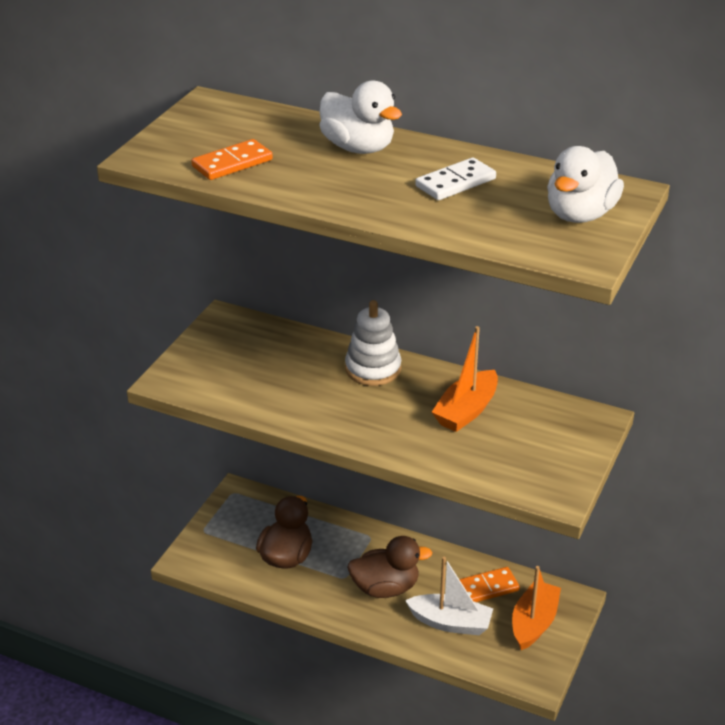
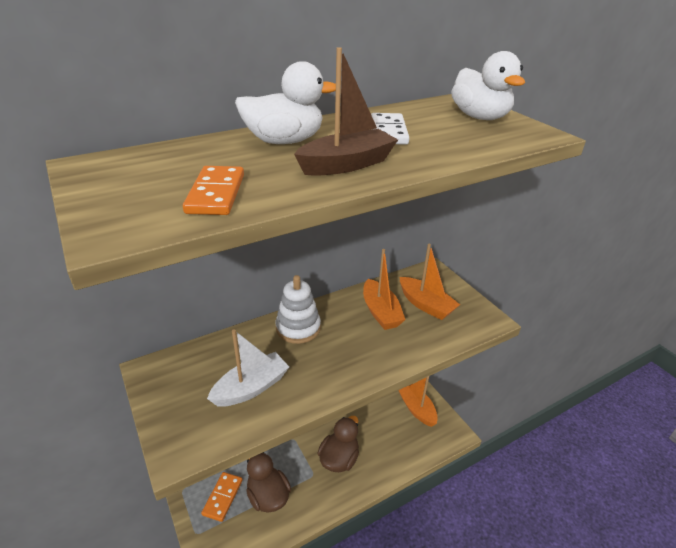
camera: 55 degrees left, 0 degrees up
(352, 190) = (347, 164): none -> brown boat
(450, 623) = (389, 445): white boat -> white boat (251, 388)
(486, 588) = (377, 412): orange domino -> orange domino (222, 497)
(522, 438) = (426, 305): none -> orange boat

